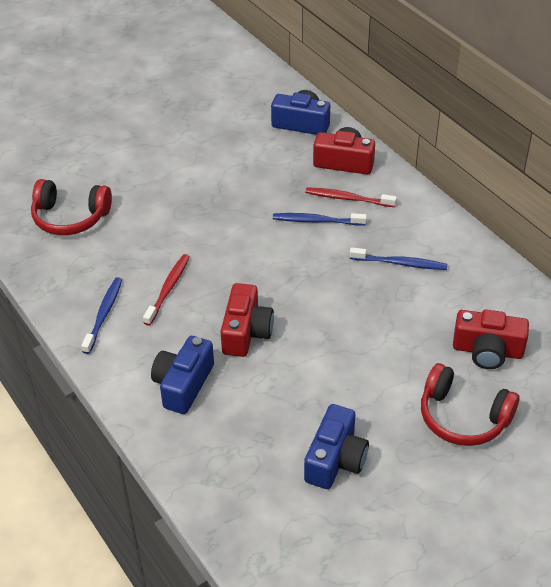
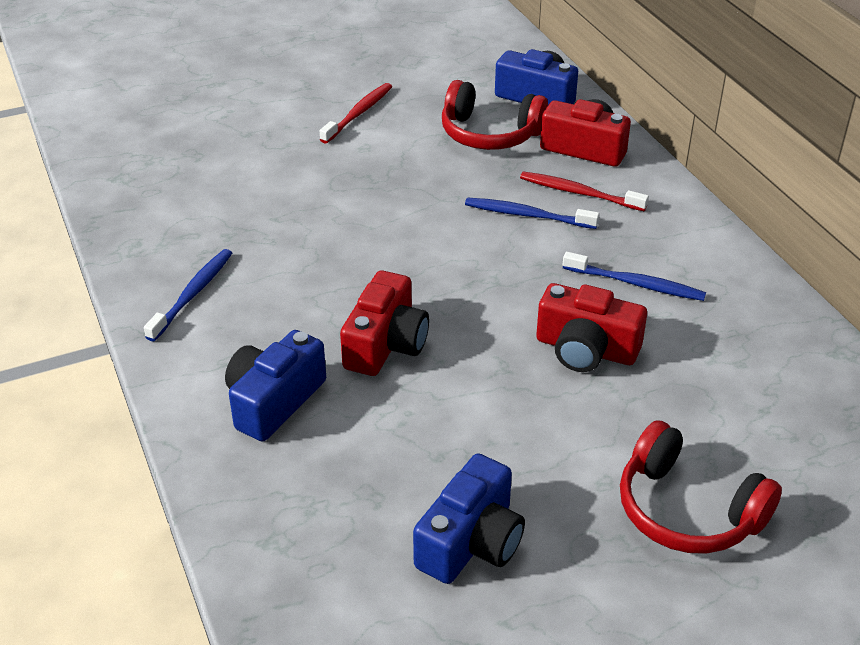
camera: 10 degrees right, 5 degrees down
(70, 217) = (190, 171): red headphones -> red headphones (489, 134)
(168, 288) = (293, 273): red toothbrush -> red toothbrush (359, 113)
(487, 351) = (745, 420): red camera -> red camera (586, 349)

